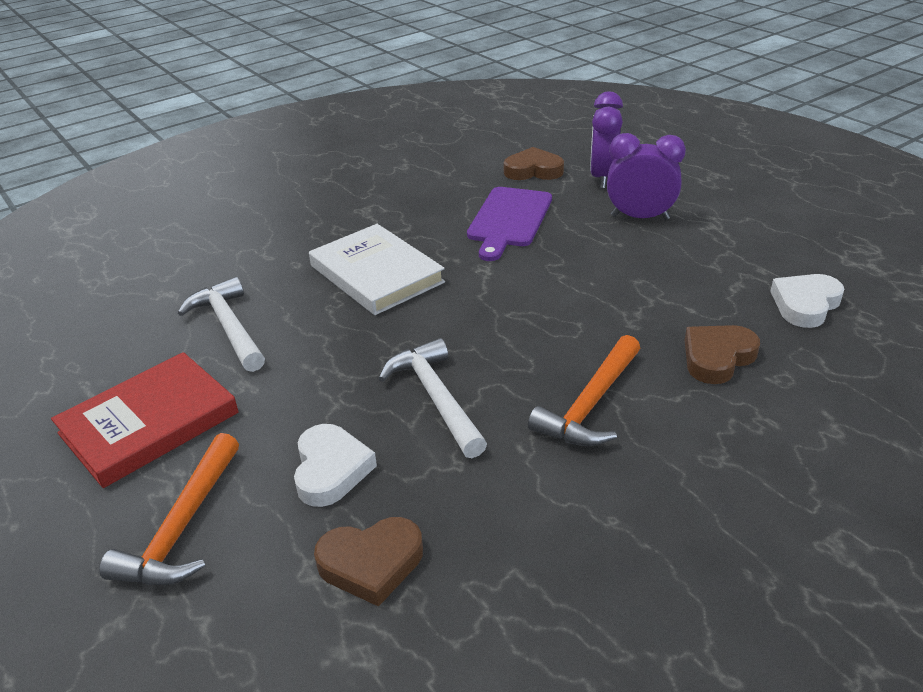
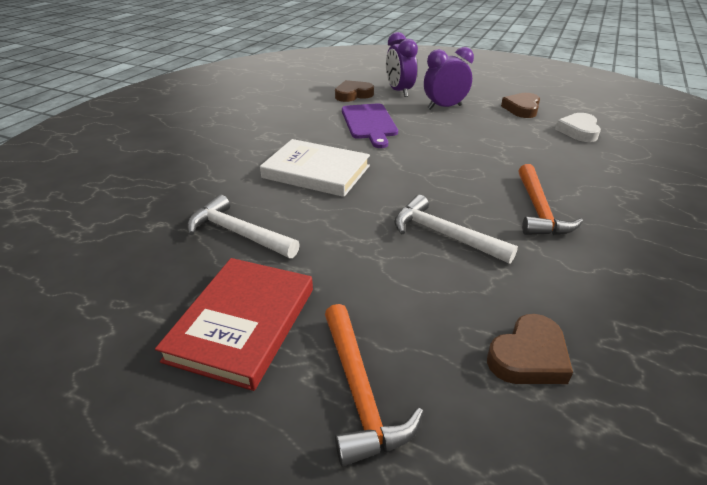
camera: 30 degrees left, 0 degrees up
(331, 469) = (427, 304): white heart -> none
(717, 358) = (571, 167): brown heart -> brown heart (522, 109)

